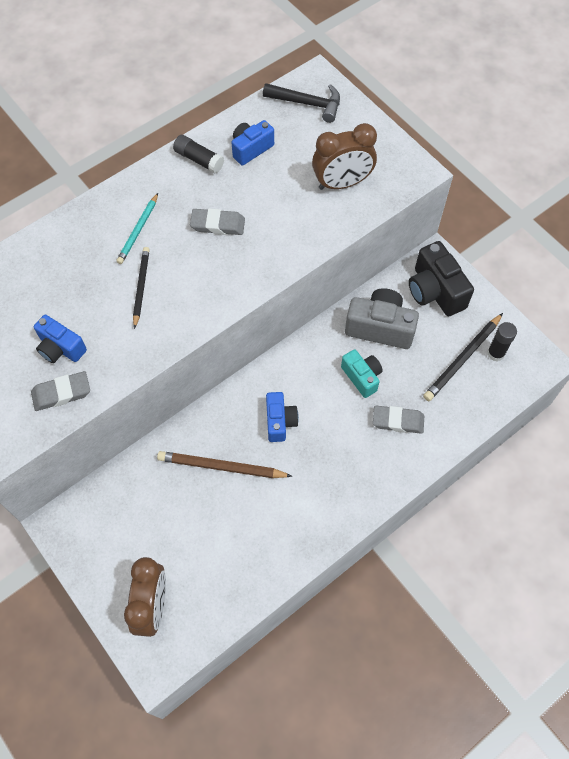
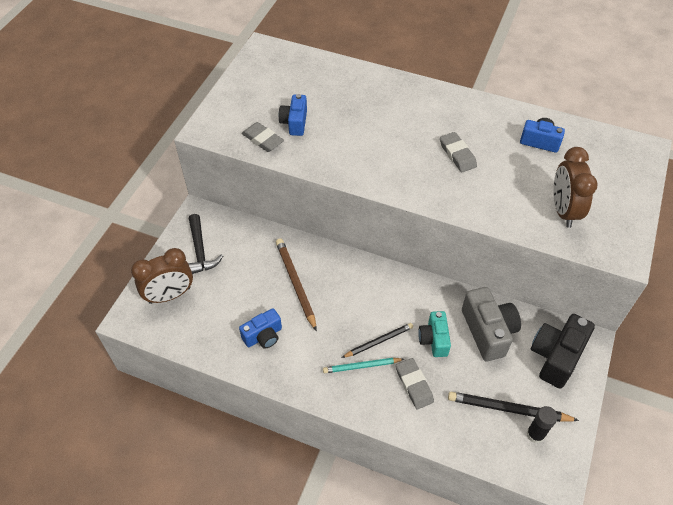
camera: 60 degrees right, 10 degrees down
(138, 230) = (414, 115): turquoise pencil -> turquoise pencil (362, 366)
(141, 287) = (371, 139): black pencil -> black pencil (378, 341)
(199, 159) = (502, 118): black glue stick -> none
(280, 421) = (356, 302): blue camera -> blue camera (263, 336)
(308, 104) = (615, 155): black hammer -> black hammer (200, 251)
(342, 183) = (563, 210): brown clock -> brown clock turned 45 degrees clockwise
(362, 377) = (434, 339): turquoise camera -> turquoise camera turned 150 degrees clockwise

